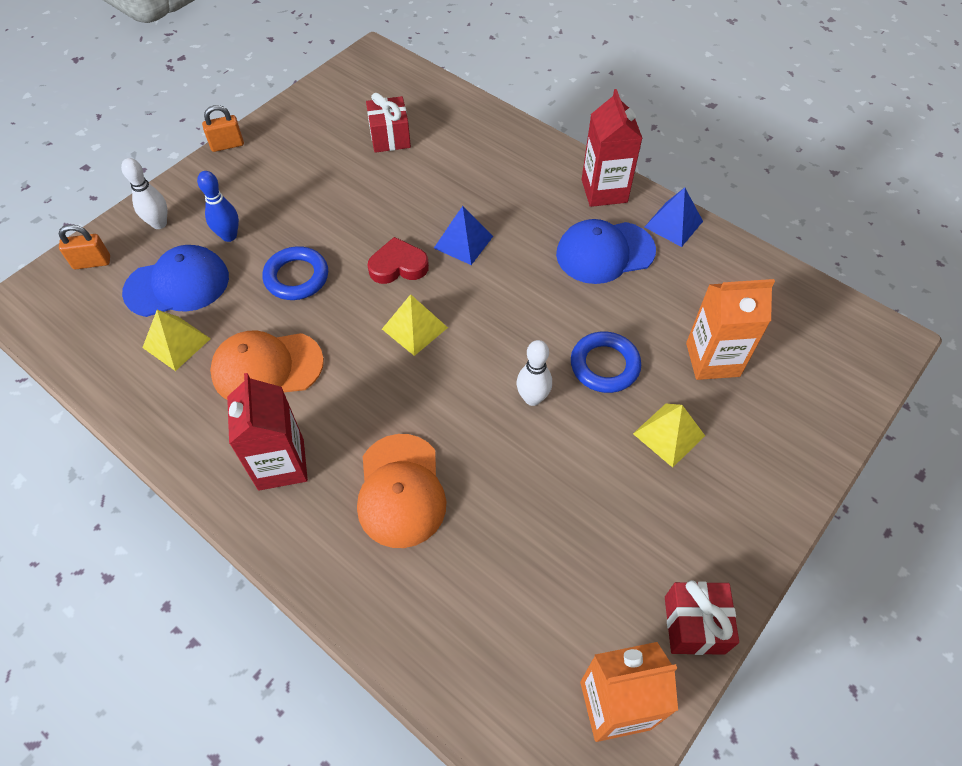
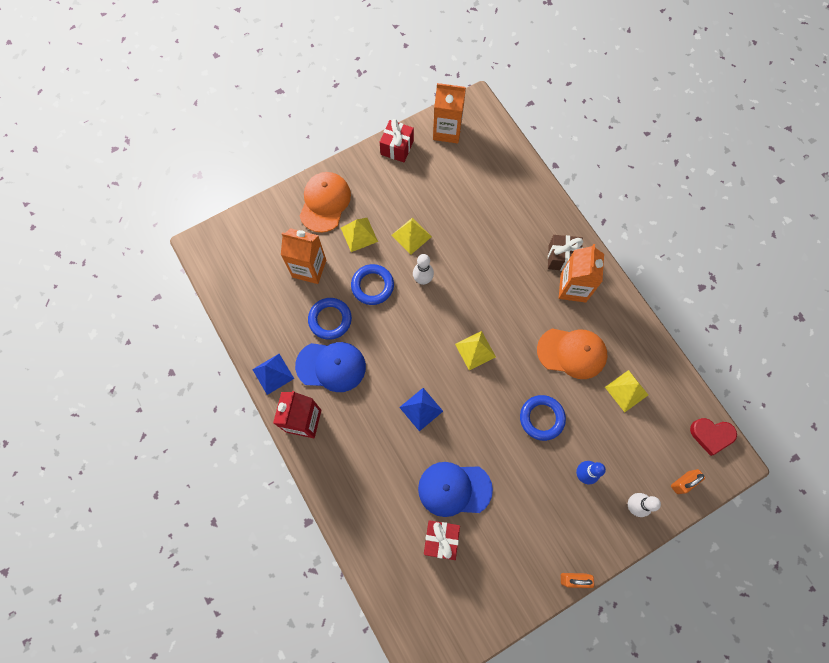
camera: 160 degrees left, 15 degrees up
(92, 262) = (682, 482): orange padlock -> orange padlock turned 45 degrees counterclockwise
(177, 285) = (623, 440): blue cap -> blue cap (454, 489)
(281, 464) = (573, 287): red carton -> orange carton
(309, 509) = (562, 258): none -> brown gift
(398, 266) = (471, 403): red heart -> red heart (711, 435)
(401, 490) = (512, 252): orange cap -> orange cap (325, 203)
(583, 461) = (411, 235): none -> yellow pyramid
(639, 304) = (330, 319): none -> blue ring

